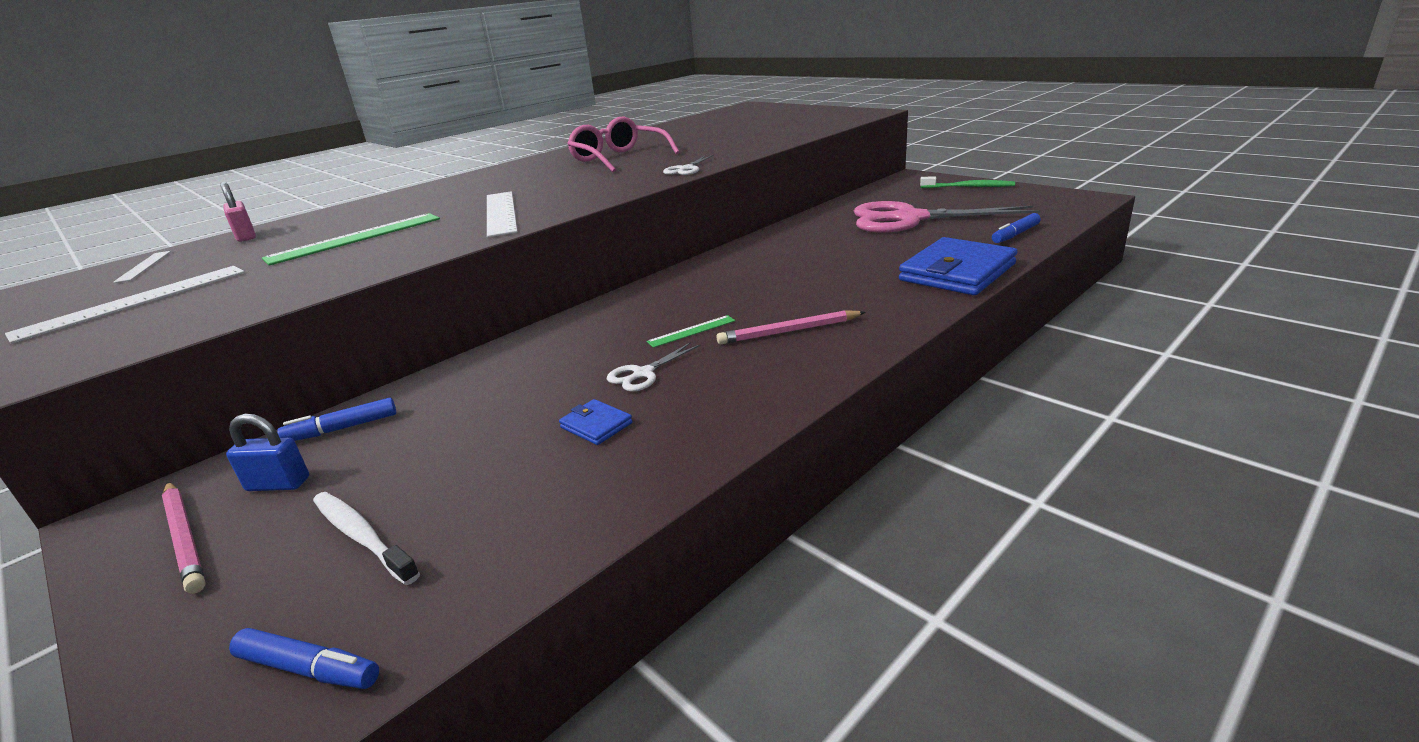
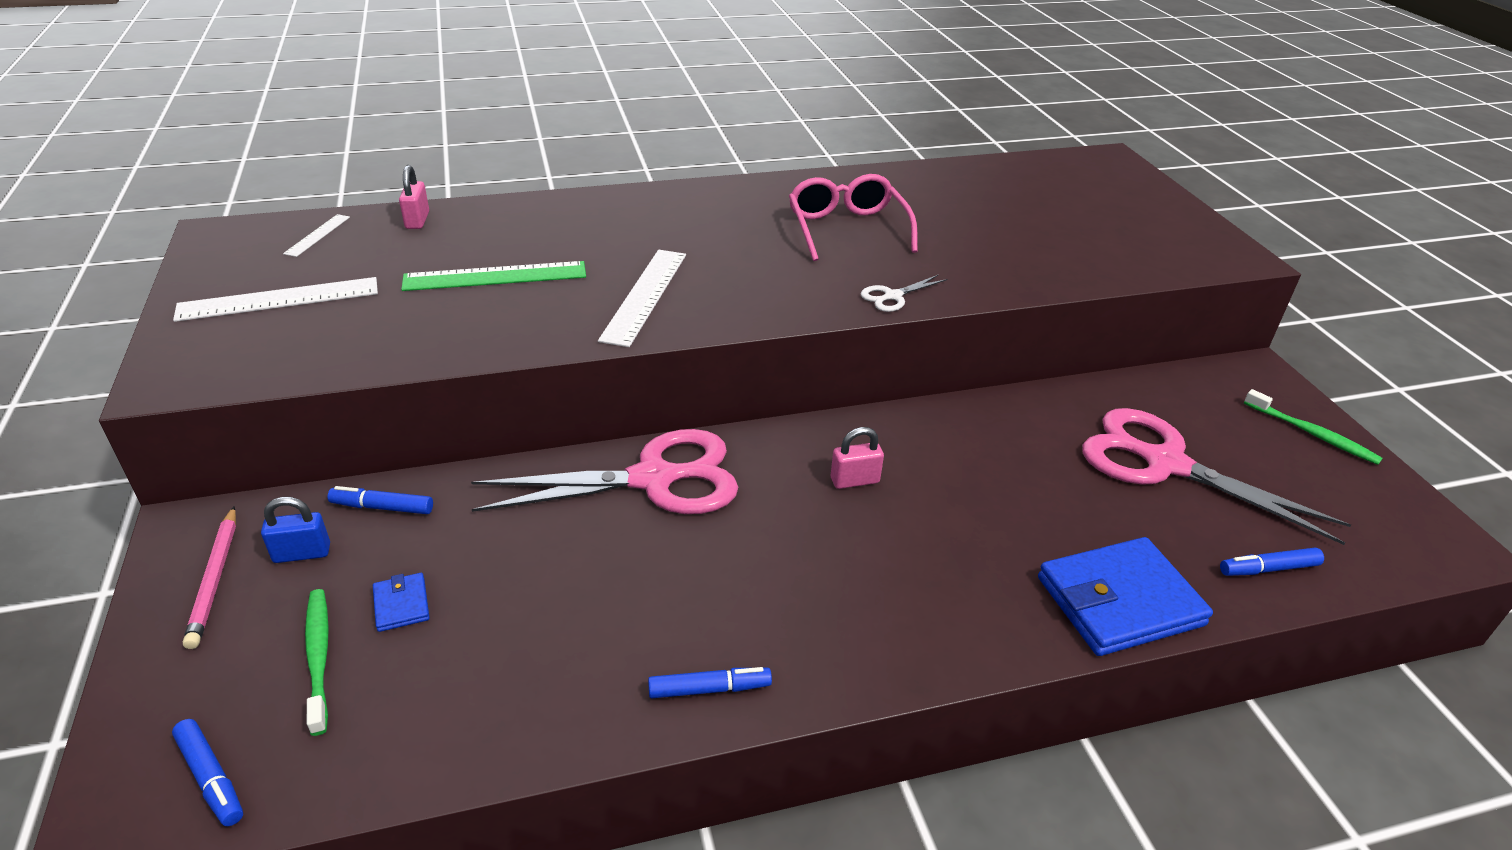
camera: 25 degrees right, 10 degrees up
(278, 484) = (302, 553): blue padlock -> blue padlock turned 45 degrees counterclockwise
(362, 536) = (318, 658): white toothbrush -> green toothbrush
(580, 332) = (653, 479): none -> pink scissors
(596, 425) = (568, 630): blue wallet -> blue wallet (401, 604)
(643, 374) = (659, 580): white scissors -> none
(691, 331) = (752, 539): green ruler -> none
(732, 284) = (854, 480): none -> pink padlock
(747, 407) = (709, 689): none -> blue marker
(789, 331) = (843, 596): pink pencil -> none

